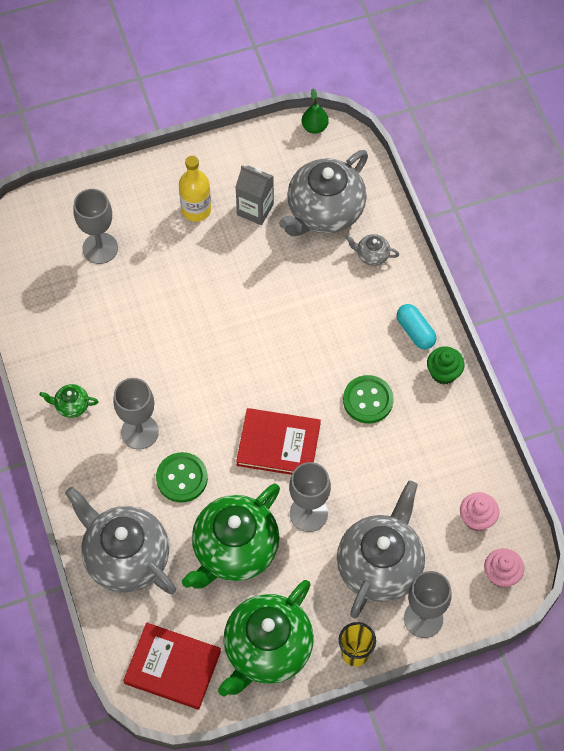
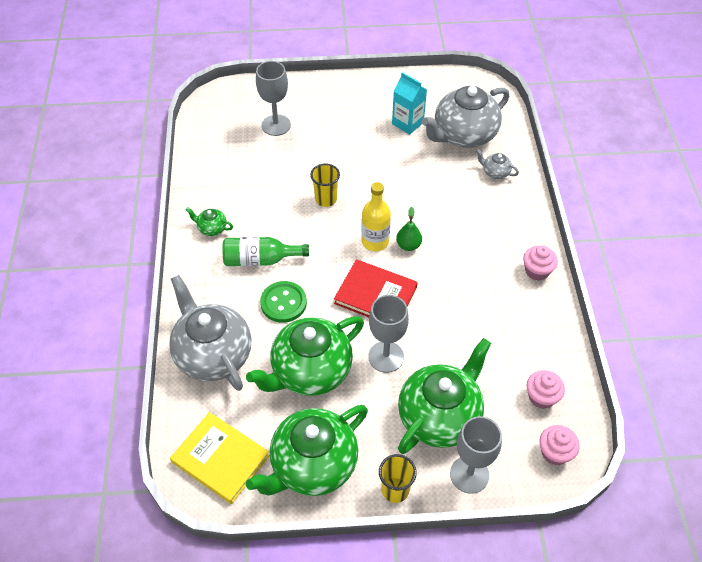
camera: 15 degrees right, 10 degrees down
(140, 432) = (260, 260): grey goblet -> green bottle
(172, 667) = (220, 459): red book -> yellow book
(189, 336) = (326, 199): none -> yellow cup
(196, 210) = (360, 114): yellow bottle -> yellow bottle (375, 241)
(255, 209) = (407, 123): grey carton -> turquoise carton
(314, 127) = (471, 79): green pear -> green pear (408, 245)
(368, 400) = (464, 278): green button -> none
(380, 565) = (440, 416): grey teapot -> green teapot
(415, 331) = (519, 235): turquoise capsule -> none
(443, 372) = (537, 271): green cupcake -> pink cupcake

